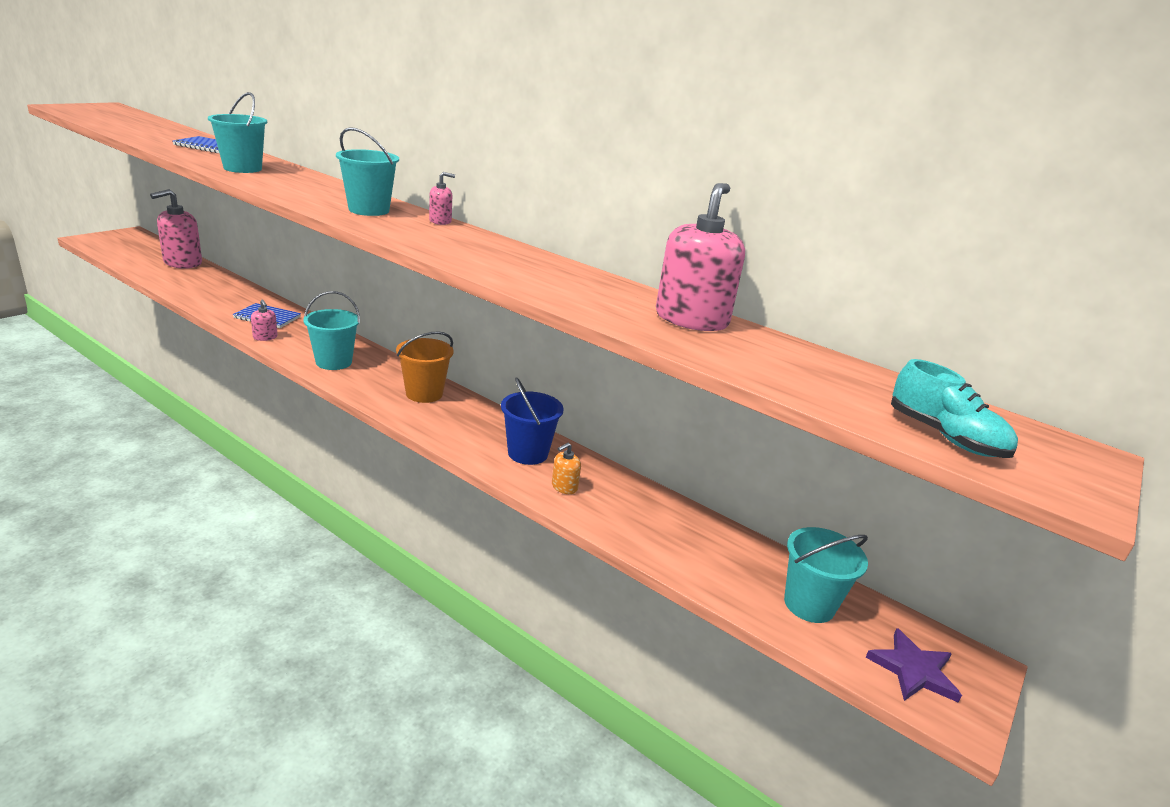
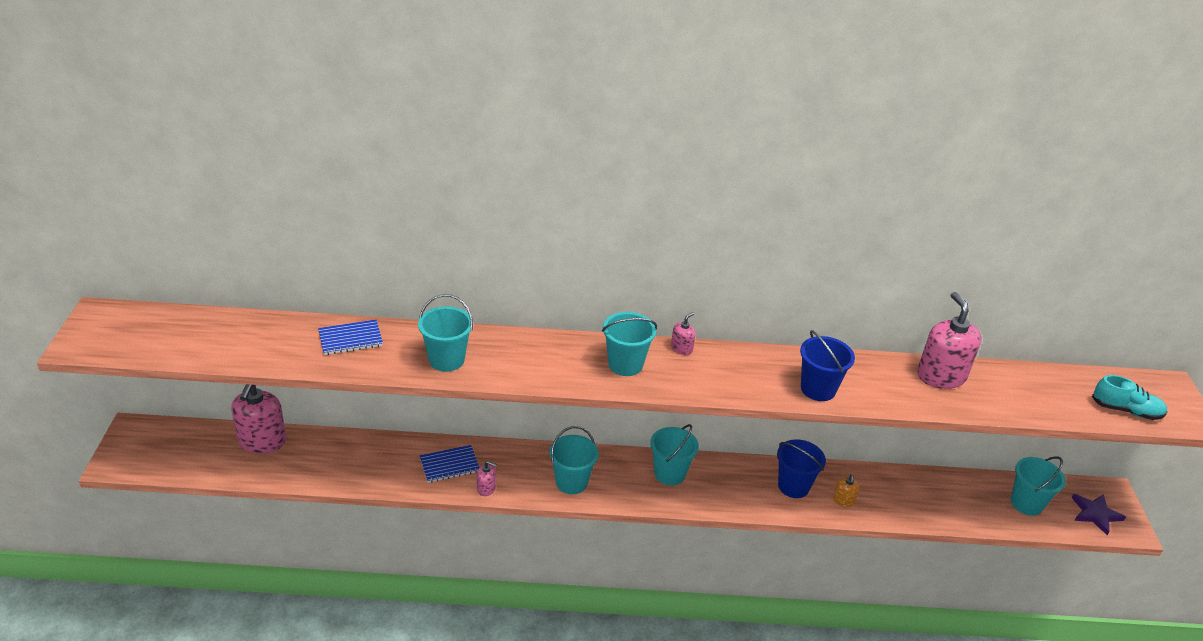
camera: 35 degrees left, 10 degrees up
(424, 394) = (669, 473): orange bucket -> turquoise bucket
(518, 275) = (818, 389): none -> blue bucket

